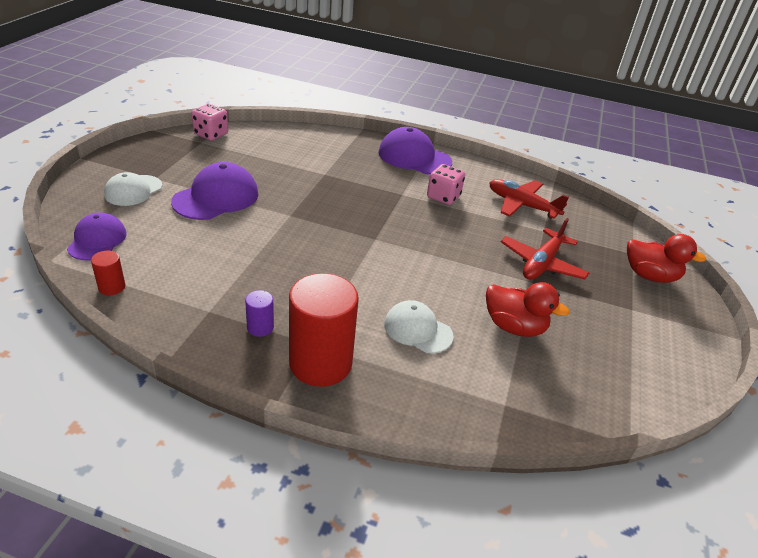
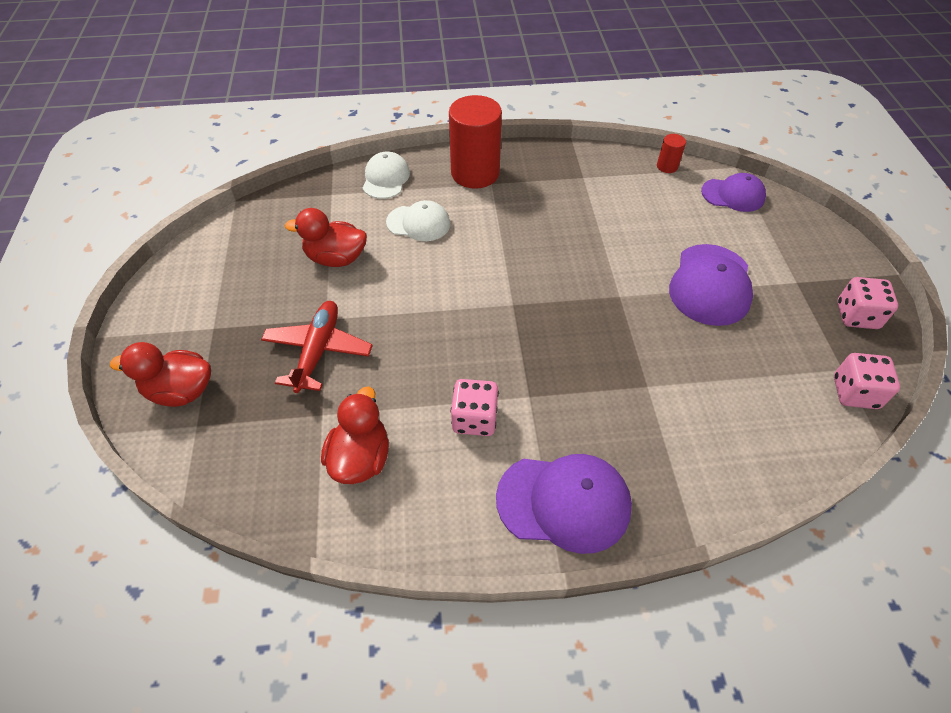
camera: 160 degrees right, 15 degrees up
(97, 240) = (733, 195): purple cap -> purple cap turned 60 degrees counterclockwise
(133, 190) = (788, 256): white cap -> white cap (386, 178)
(149, 153) = (856, 316): none -> pink dice
(260, 327) = (536, 180): purple cylinder -> none
(522, 205) = (360, 458): red plane -> red duck

